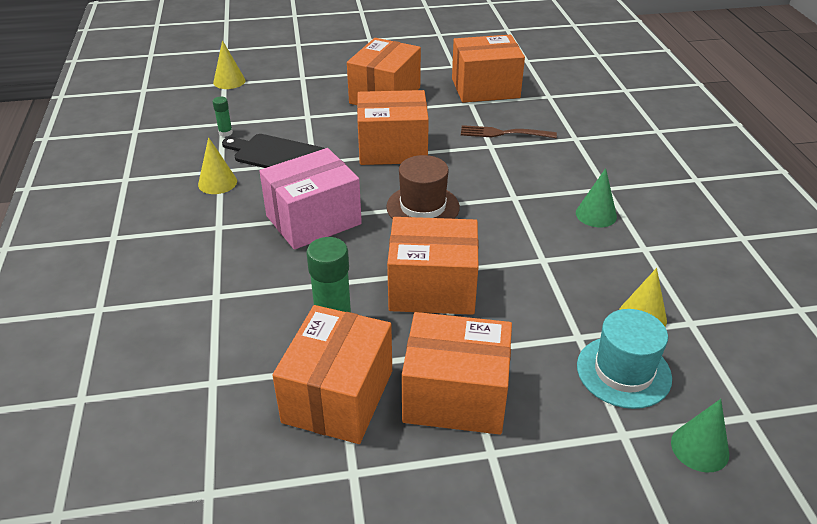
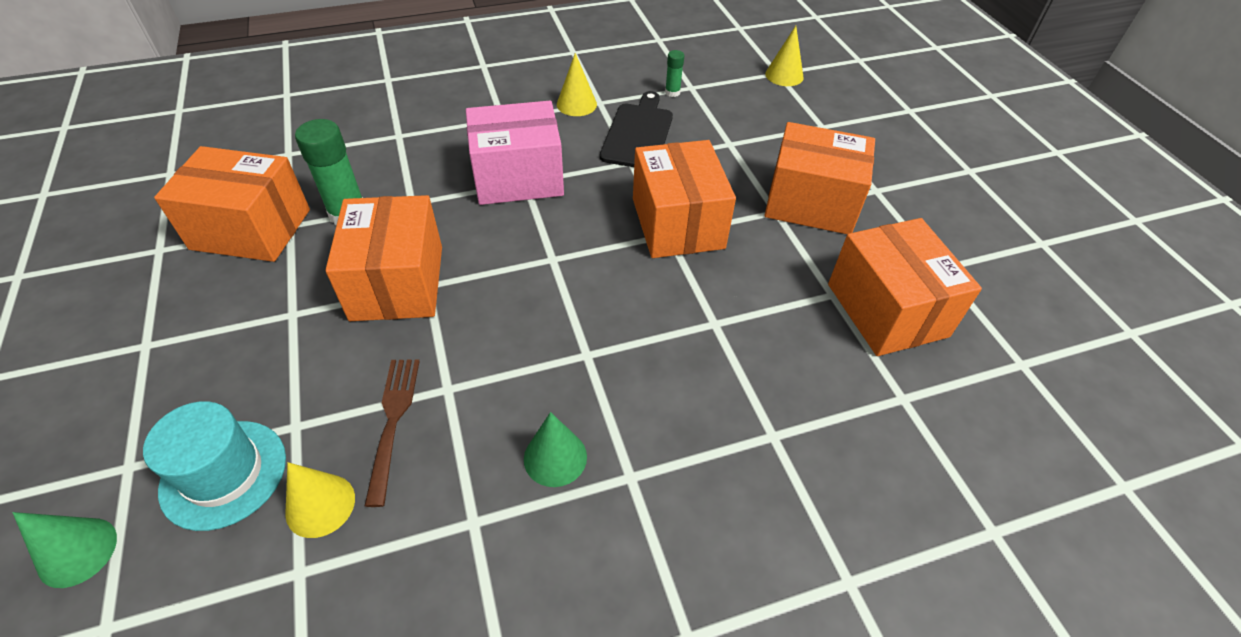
camera: 80 degrees right, 10 degrees up
(313, 220) = (518, 177): pink box -> pink box turned 60 degrees counterclockwise
(423, 207) = (552, 262): brown hat -> none
(455, 396) = (228, 312): orange box -> none
(504, 133) = (755, 338): brown fork -> brown fork (393, 422)

